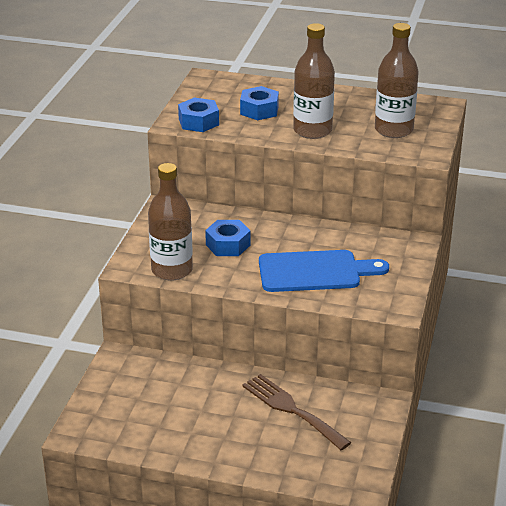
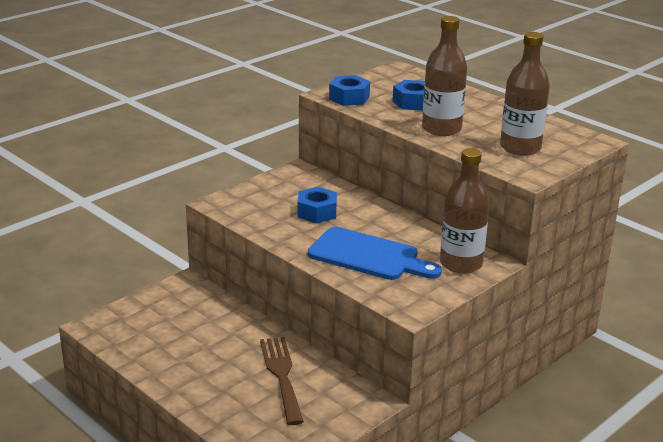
camera: 30 degrees right, 5 degrees down
(172, 270) = (248, 216): brown bottle -> brown bottle (461, 264)

